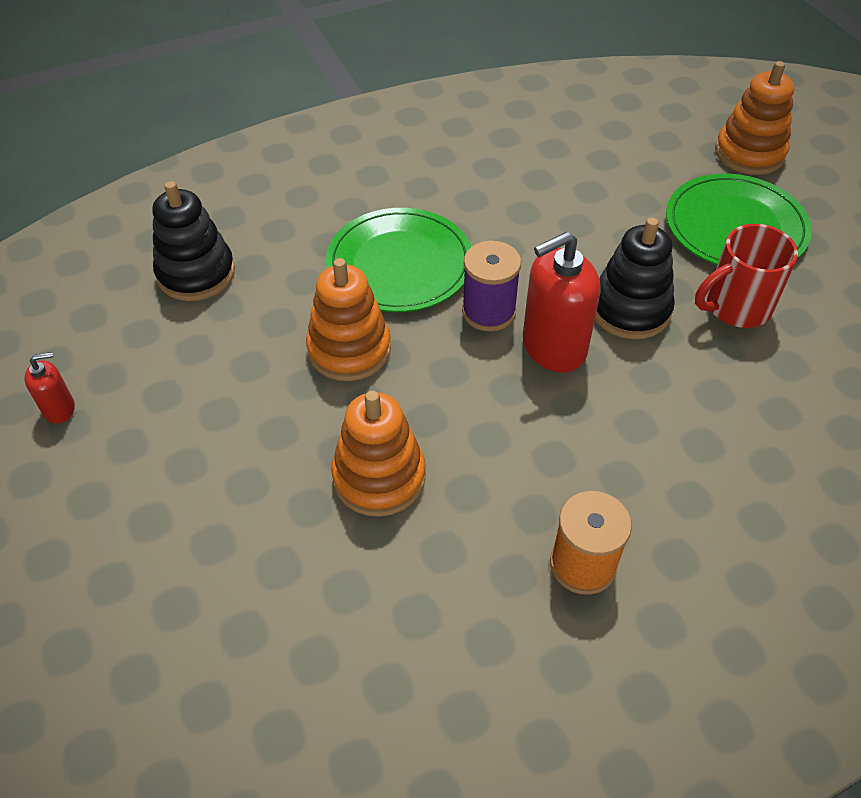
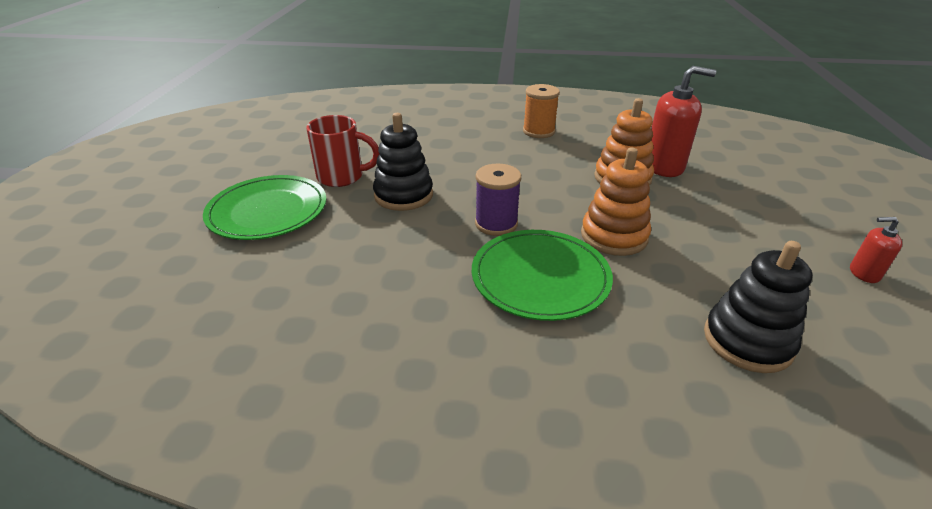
camera: 150 degrees left, 15 degrees down
(553, 347) = (472, 194): red soap dispenser -> red soap dispenser (664, 166)
(749, 153) = (160, 251): orange stacking toy -> none

